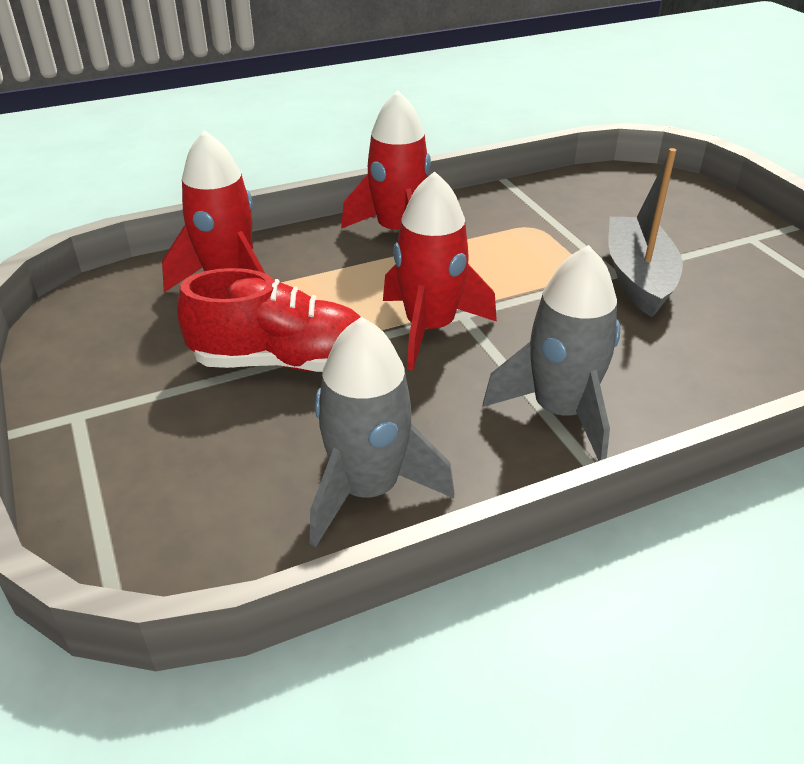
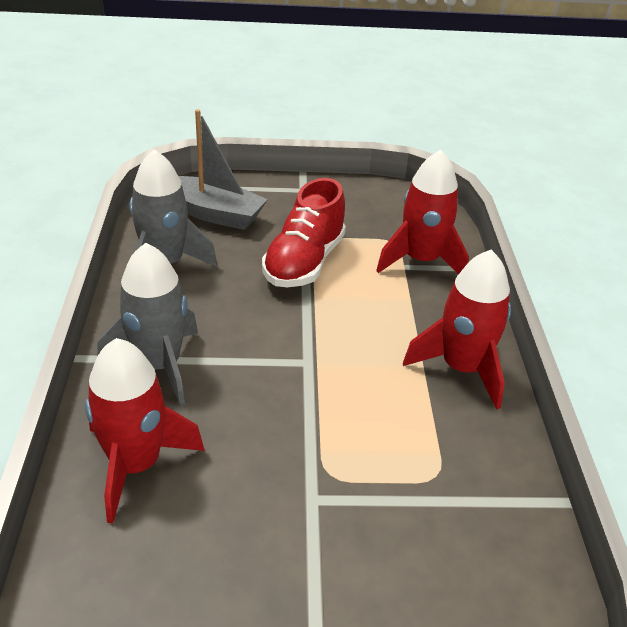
camera: 110 degrees right, 0 degrees up
(430, 328) = (299, 337): red rocket -> red rocket (135, 464)
(638, 277) = (294, 512): grey boat -> grey boat (214, 214)

